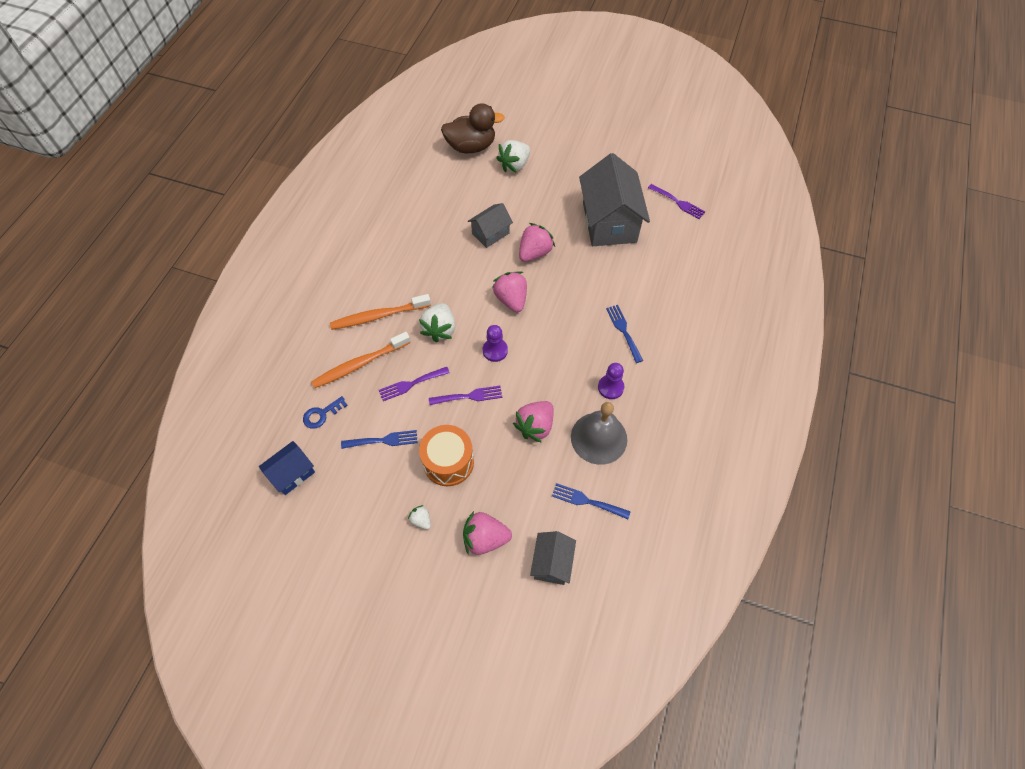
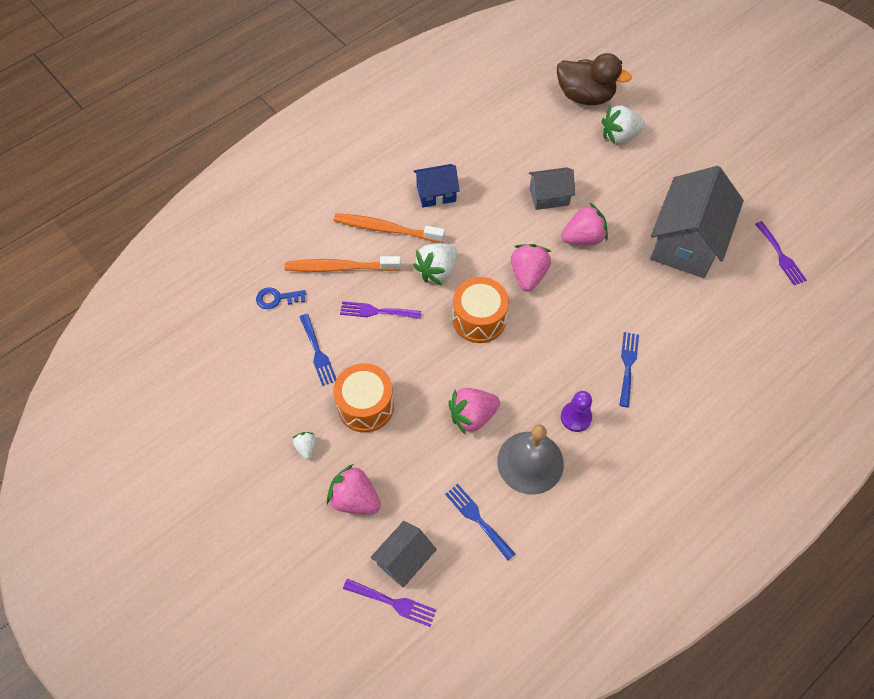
camera: 30 degrees right, 0 degrees up
(292, 473) = (218, 340): blue house -> blue house (436, 194)
(383, 440) = (318, 352): blue fork -> blue fork turned 45 degrees clockwise
(469, 396) = (425, 352): purple fork -> purple fork (393, 602)
(495, 350) = (479, 319): purple pawn -> orange drum

